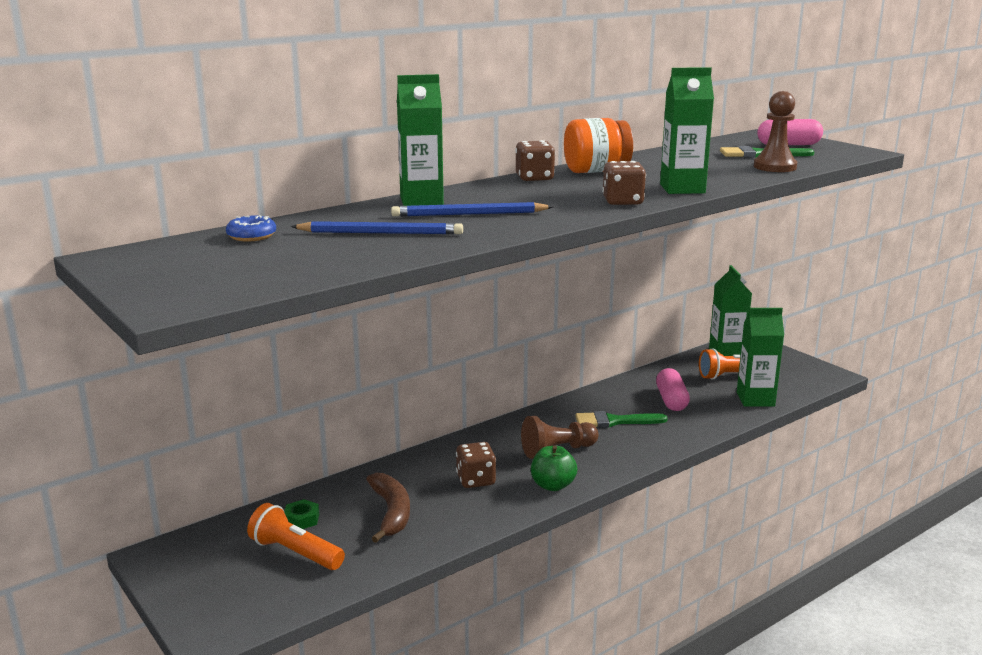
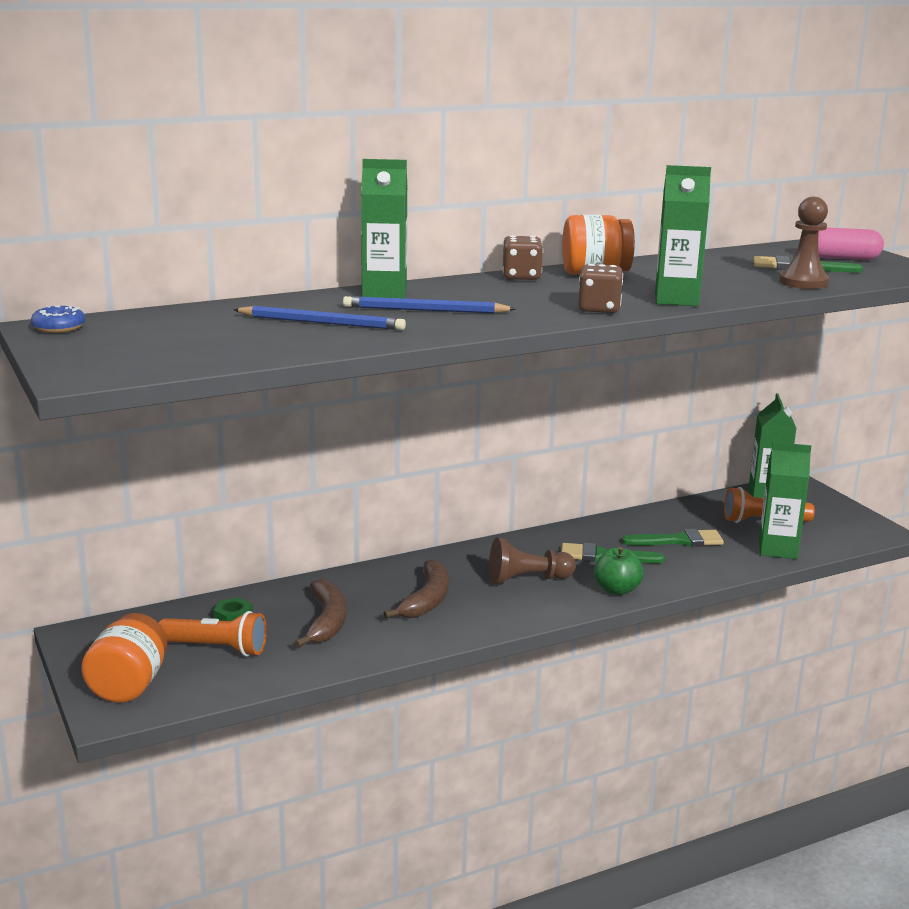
camera: 10 degrees right, 0 degrees up
(220, 603) = (128, 686): none -> orange jar
(251, 236) = (192, 316): blue donut -> blue donut (59, 327)
(295, 553) = (216, 648): orange flashlight -> orange flashlight turned 150 degrees clockwise
(476, 480) = (427, 600): brown dice -> brown banana
(553, 485) = (508, 614): green apple -> green apple (617, 590)
(671, 400) = (679, 541): pink capsule -> green brush

